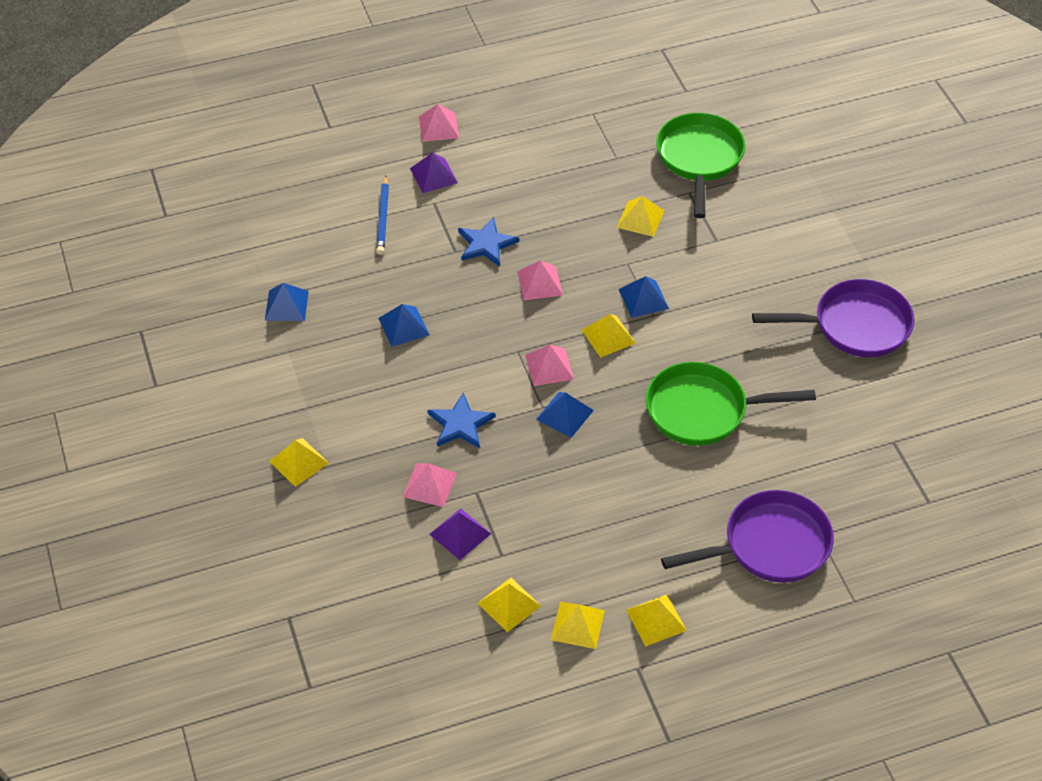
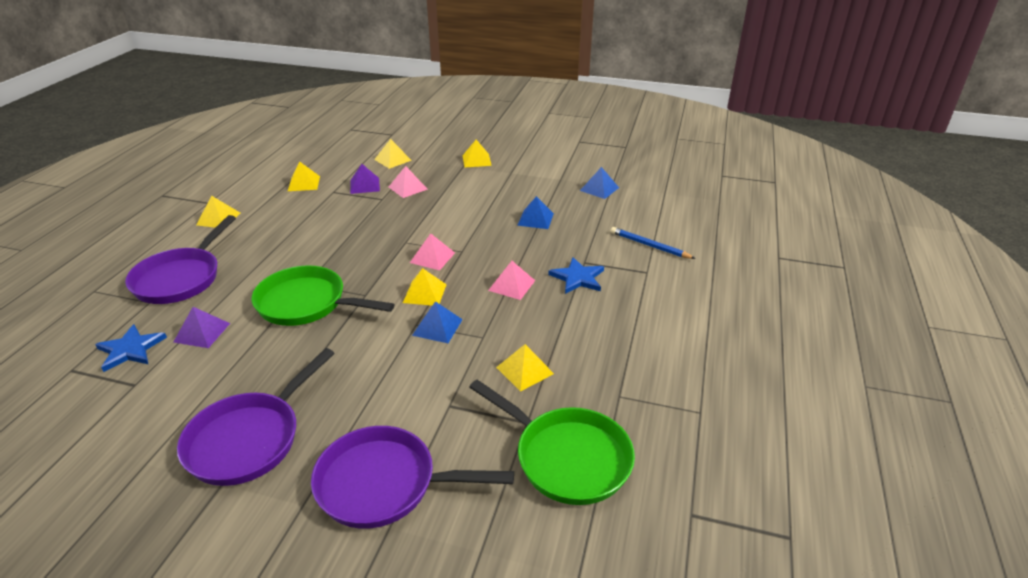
camera: 125 degrees right, 15 degrees down
(433, 175) = (679, 283): purple pyramid -> purple pyramid (202, 332)
(438, 127) = (743, 308): pink pyramid -> none
(460, 424) = (434, 211): blue star -> blue star (130, 349)
(565, 414) = (388, 247): blue pyramid -> none
(577, 625) = (259, 196): yellow pyramid -> yellow pyramid (393, 160)
(703, 410) = (307, 303): green pan -> green pan turned 105 degrees counterclockwise
(809, 231) = (384, 484): none -> purple pan

